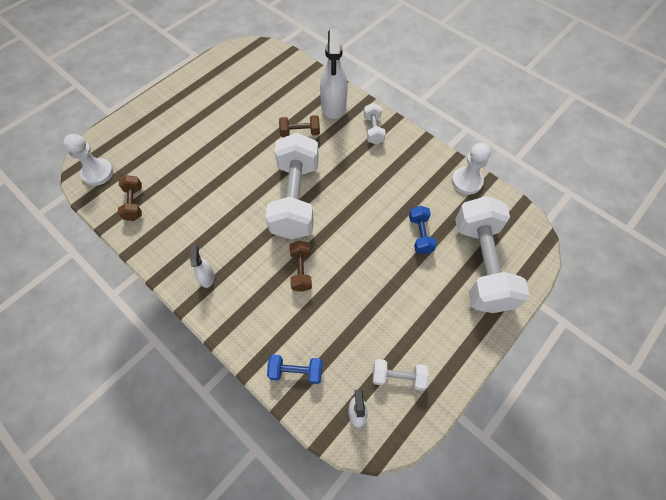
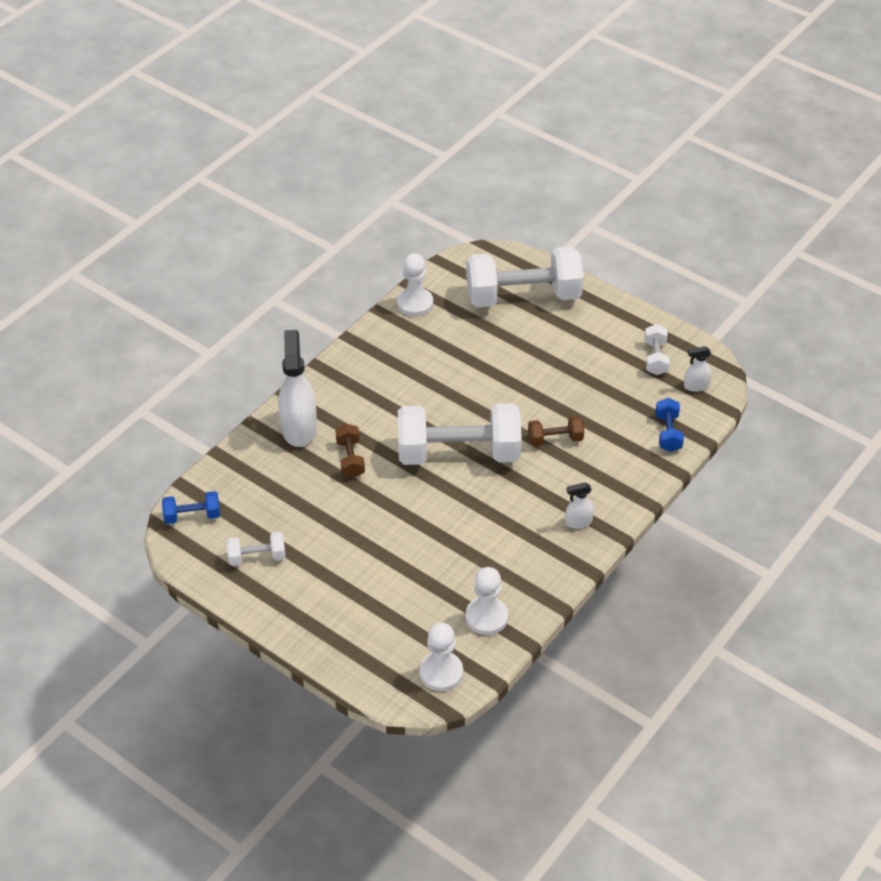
camera: 95 degrees left, 15 degrees down
(134, 203) = (486, 617): brown dumbbell -> white pawn
(333, 106) = (299, 428): white spray bottle -> white spray bottle turned 90 degrees counterclockwise
(373, 130) = (341, 386): white dumbbell -> white dumbbell (257, 557)
(420, 235) = (493, 342): blue dumbbell -> blue dumbbell (192, 516)

